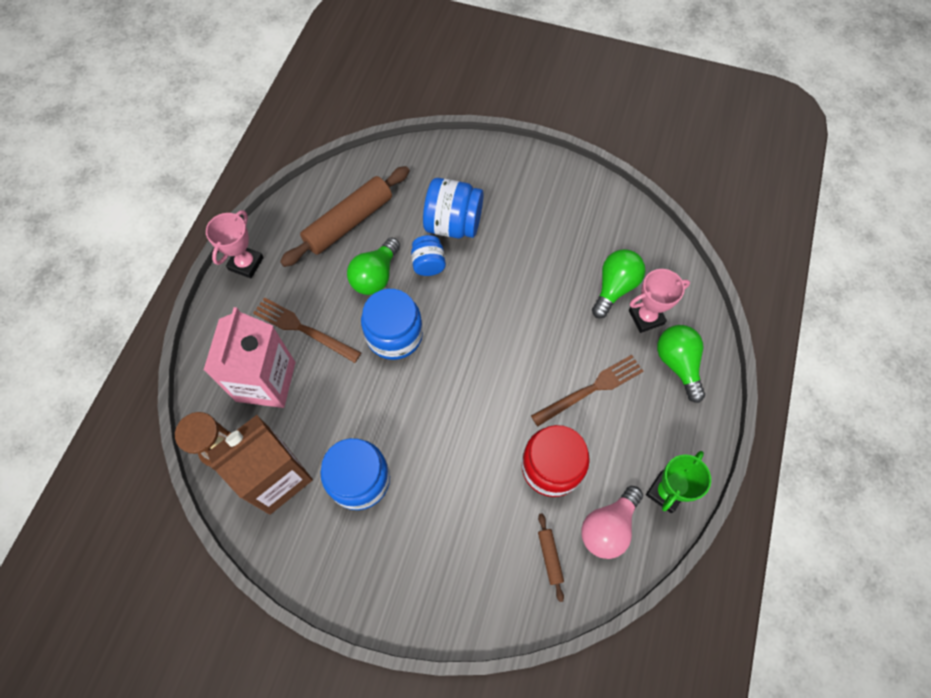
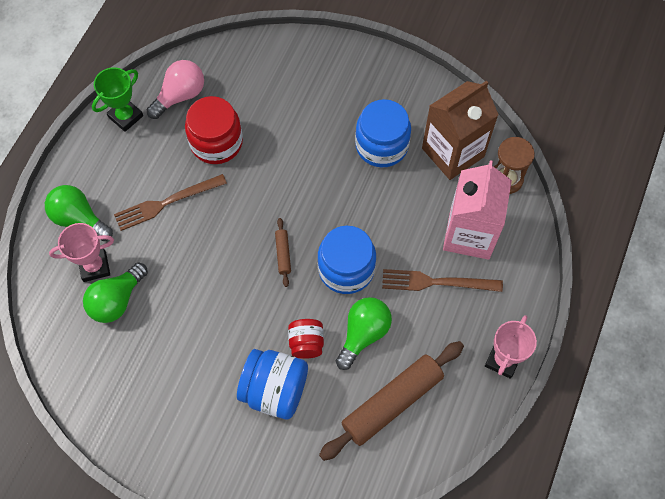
camera: 175 degrees left, 0 degrees up
(303, 329) = (436, 282): brown fork -> brown fork turned 150 degrees clockwise
(428, 264) = (306, 343): blue jar -> red jar
(550, 557) = (231, 79): brown rolling pin -> brown rolling pin (283, 254)
(677, 364) = (79, 219): green light bulb -> green light bulb turned 135 degrees clockwise

